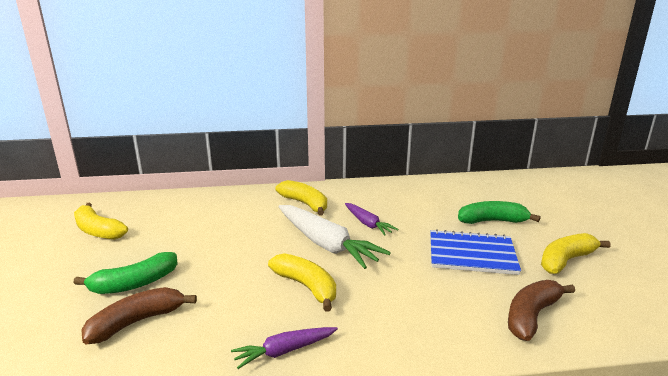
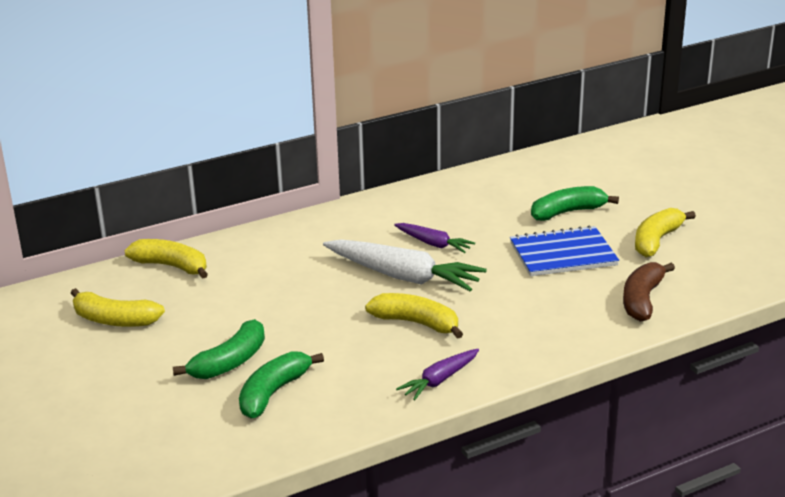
camera: 20 degrees left, 5 degrees up
(137, 322) = (273, 393): brown banana -> green banana
(305, 204) = (341, 234): yellow banana -> yellow banana (172, 266)

